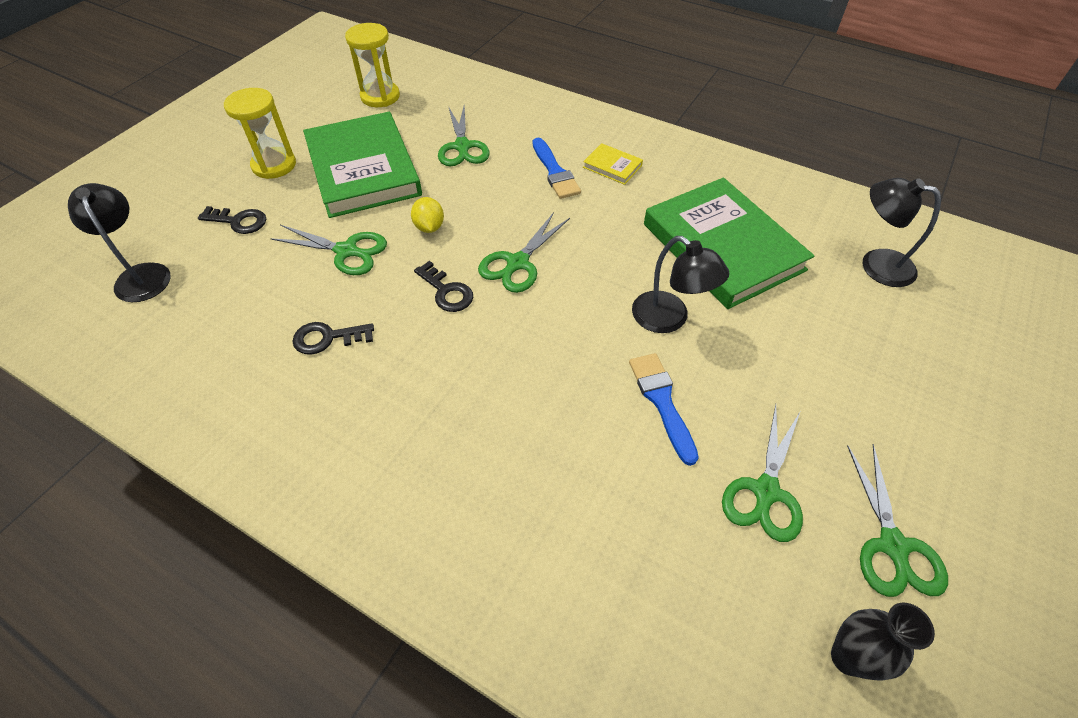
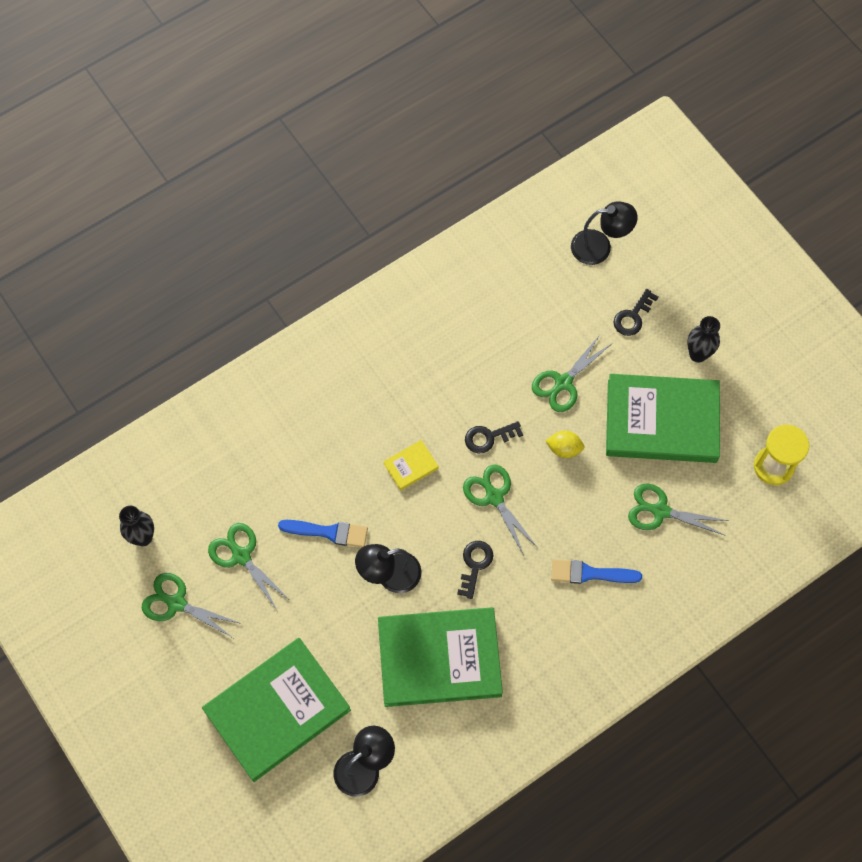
camera: 115 degrees right, 15 degrees up
(274, 165) = (698, 354): yellow hourglass -> black vase
(327, 338) = (481, 350): black key -> black key (475, 565)
(612, 166) = (576, 626): yellow book -> yellow book (411, 466)
(901, 362) = (277, 710): none -> green book

